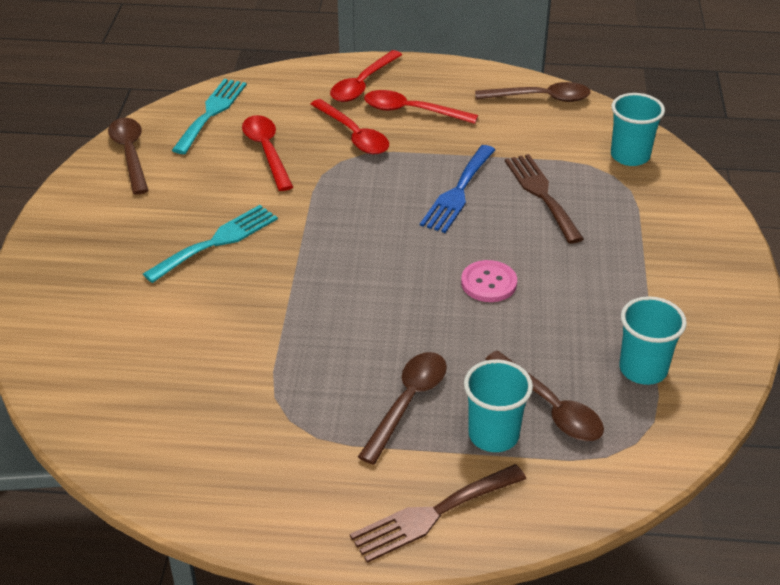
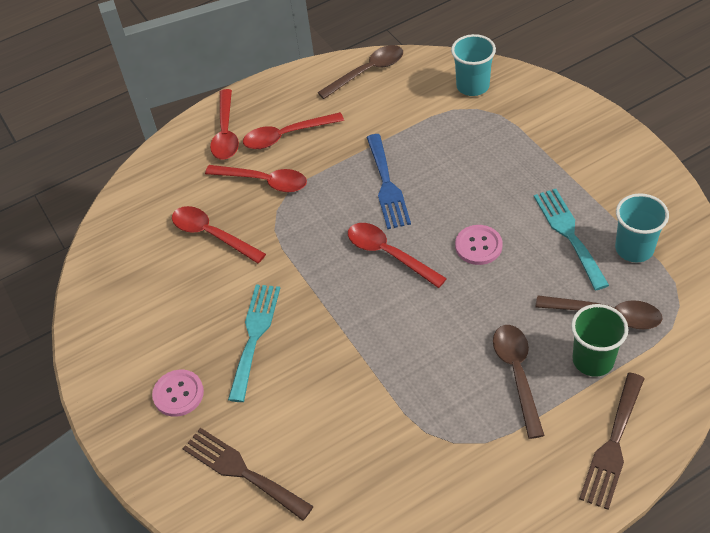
camera: 30 degrees left, 10 degrees up
(111, 248) = (178, 394): none -> pink button
(130, 154) = (104, 303): brown spoon -> none
(211, 113) = (132, 227): turquoise fork -> turquoise fork (569, 234)
(399, 244) = (388, 254): none -> red spoon
(493, 435) = (593, 360): turquoise cup -> green cup
(541, 194) = (445, 152): brown fork -> brown fork (242, 471)

